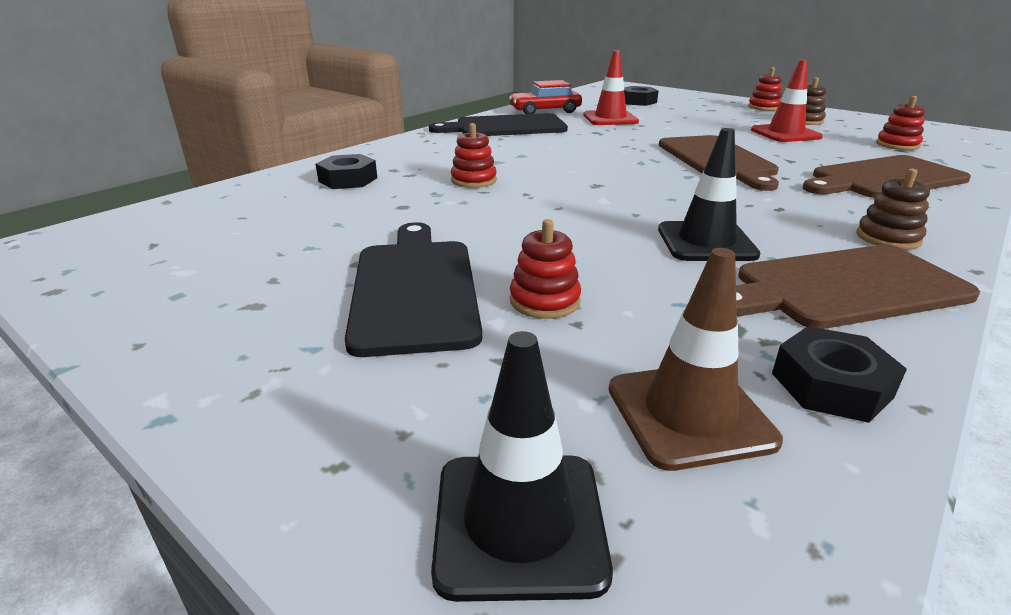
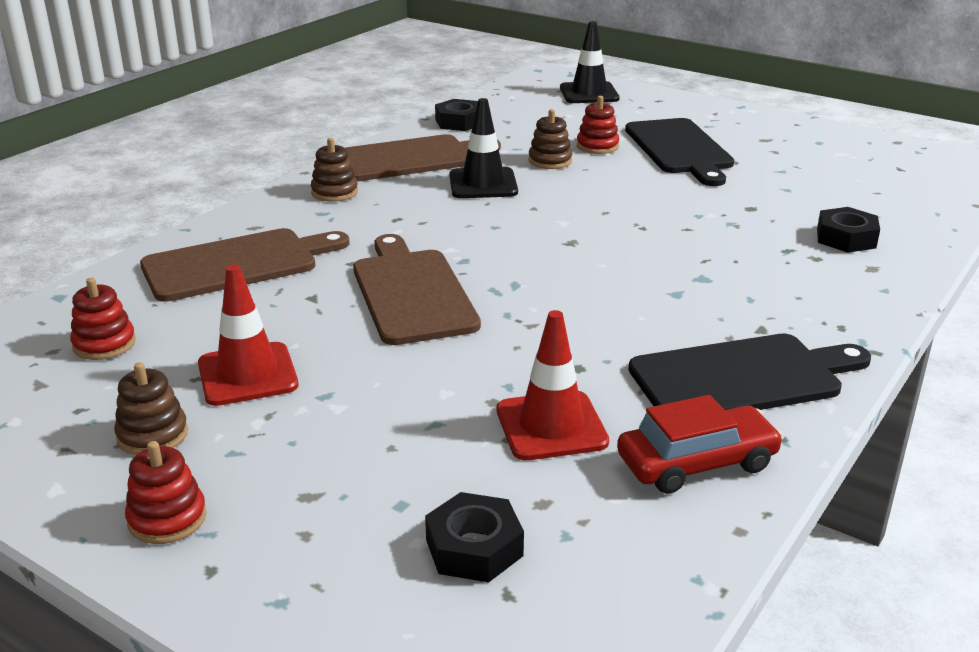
camera: 175 degrees right, 0 degrees up
(473, 180) = (707, 243): red stacking toy -> none
(622, 274) = (550, 161): none -> brown stacking toy
(689, 414) = (526, 113): brown traffic cone -> none

